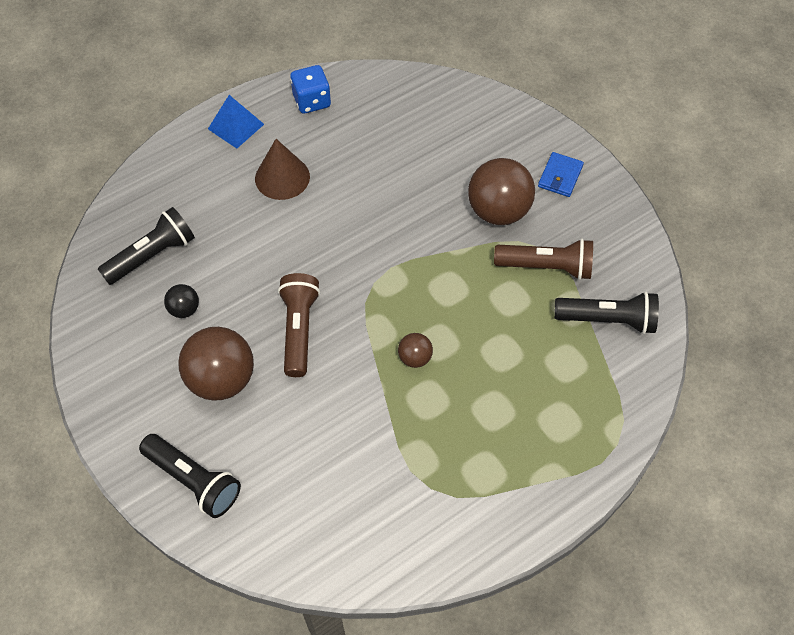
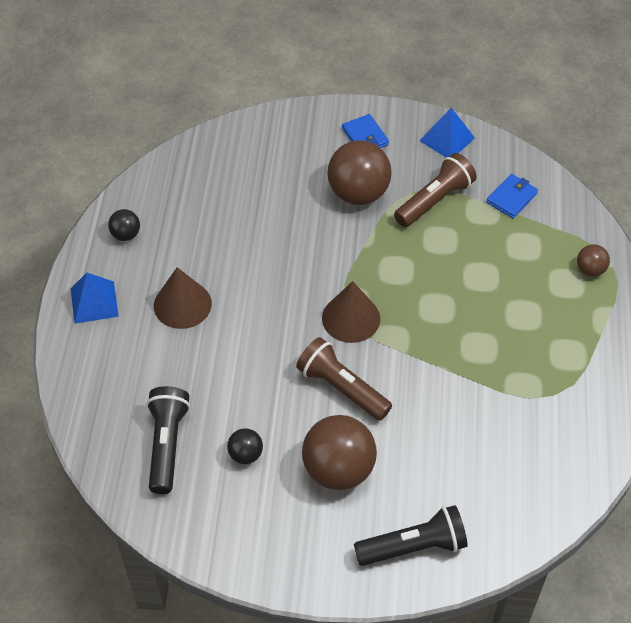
camera: 50 degrees left, 5 degrees down
(312, 101) = (126, 234): blue dice -> black ball
(371, 290) = (351, 318): none -> brown cone
(415, 358) = (437, 331): brown ball -> brown ball (590, 270)
(608, 320) = (511, 198): black flashlight -> blue wallet
(620, 232) = (447, 139): none -> blue pyramid

